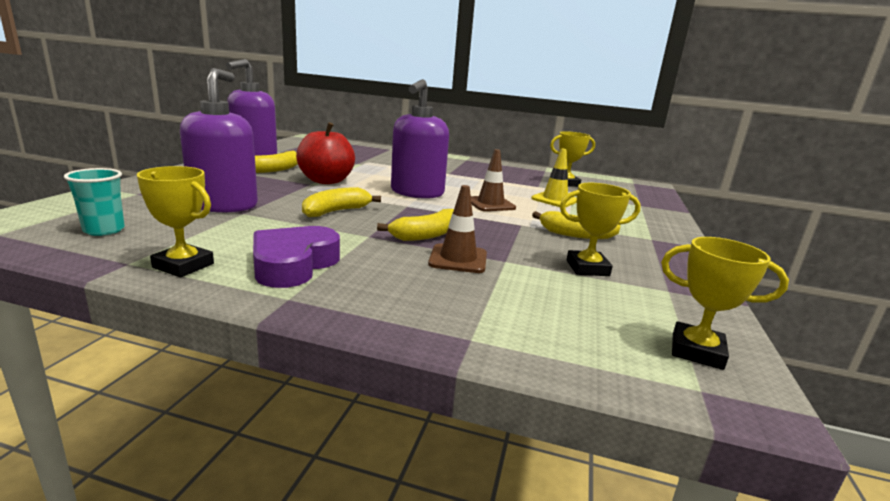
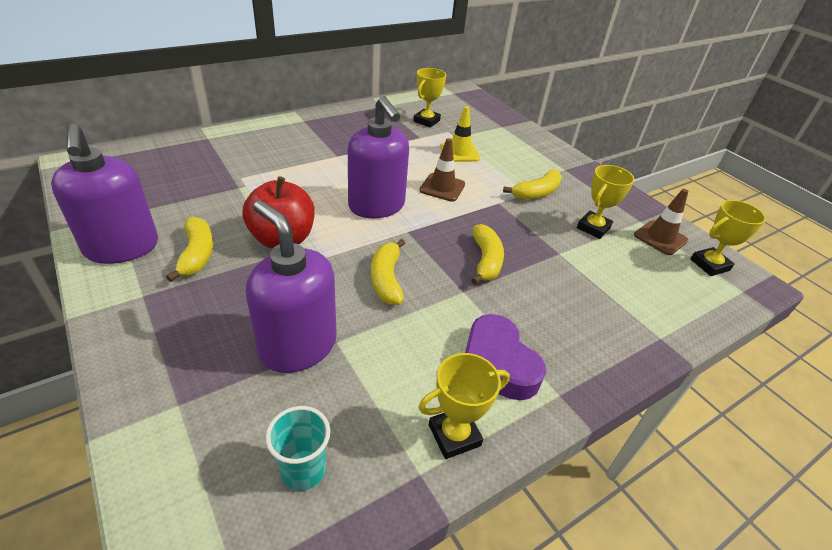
camera: 50 degrees left, 20 degrees up
(458, 259) = (542, 272): brown traffic cone -> brown traffic cone (660, 238)

